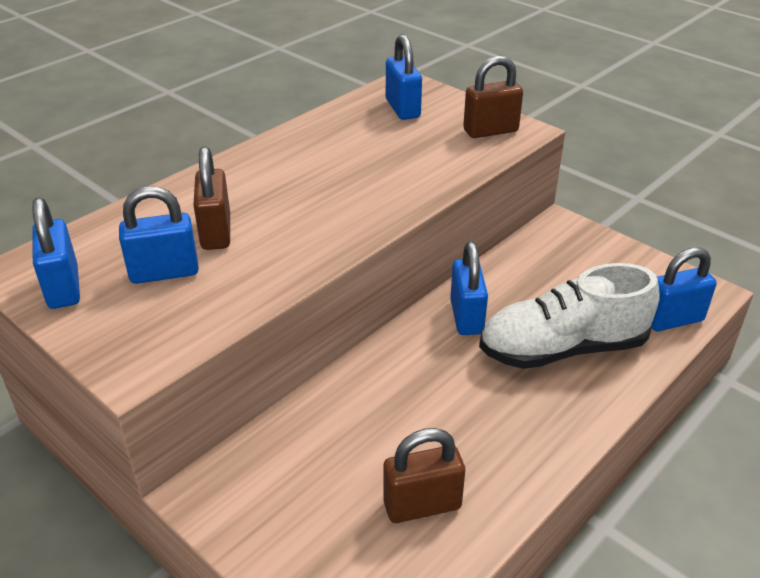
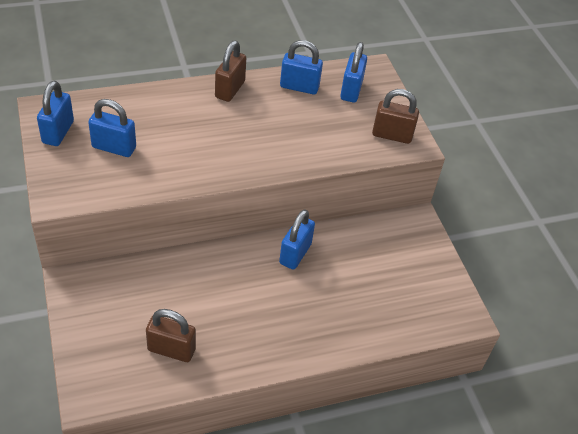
camera: 25 degrees right, 10 degrees up
(216, 232) = (161, 134): brown padlock -> brown padlock (230, 90)
(562, 348) = (333, 304): white shoe -> none
(672, 320) = (422, 323): blue padlock -> blue padlock (299, 87)

